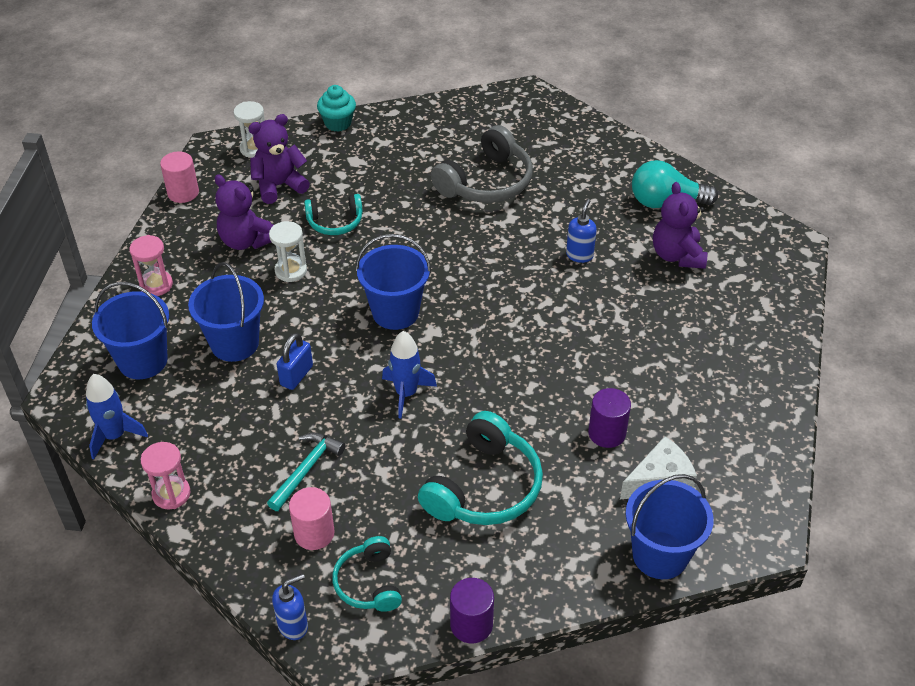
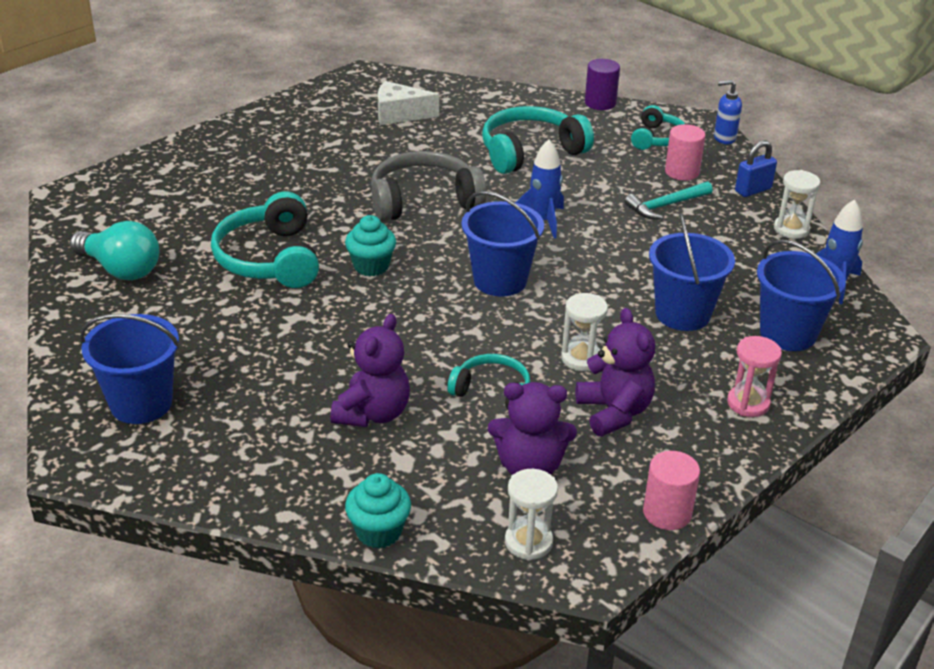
camera: 150 degrees left, 10 degrees down
(171, 494) = (791, 229): pink hourglass -> white hourglass
(296, 375) = (635, 267): blue padlock -> blue padlock (753, 190)
(486, 182) = (274, 365): grey headphones -> grey headphones (423, 201)
(501, 282) = (371, 266): none -> turquoise cupcake
(579, 255) = (270, 259): blue soap dispenser -> turquoise headphones
(607, 433) = (405, 146): purple cylinder -> none
(660, 555) = (444, 89): blue bucket -> blue bucket (141, 403)
(677, 255) = (182, 224): purple teddy bear -> purple teddy bear (373, 413)

